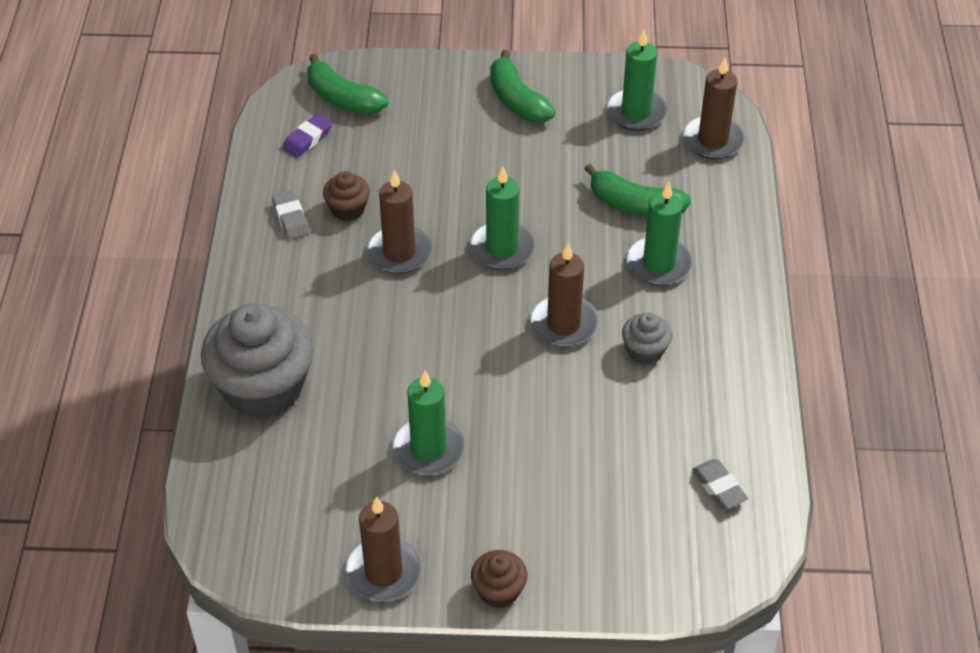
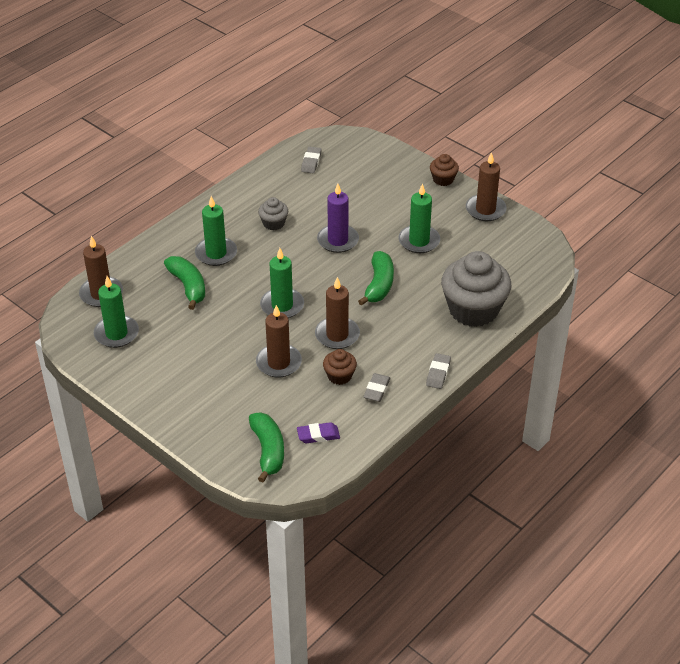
camera: 140 degrees left, 5 degrees down
(237, 277) = (438, 373): none -> grey eraser
(517, 100) = (169, 383): green banana -> green banana (379, 285)
(535, 379) = (338, 240): none -> purple candle
(563, 324) = (296, 254): brown candle -> brown candle (279, 363)

